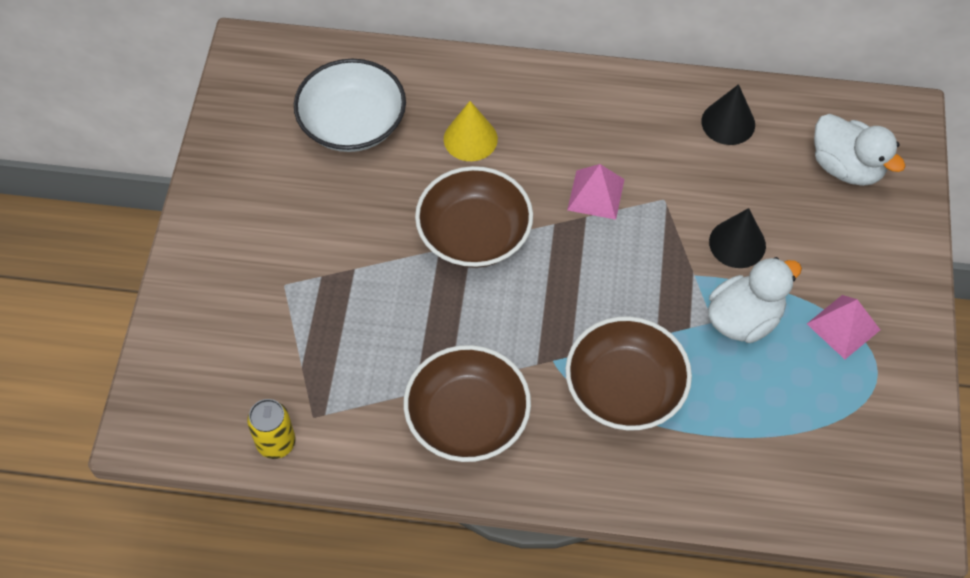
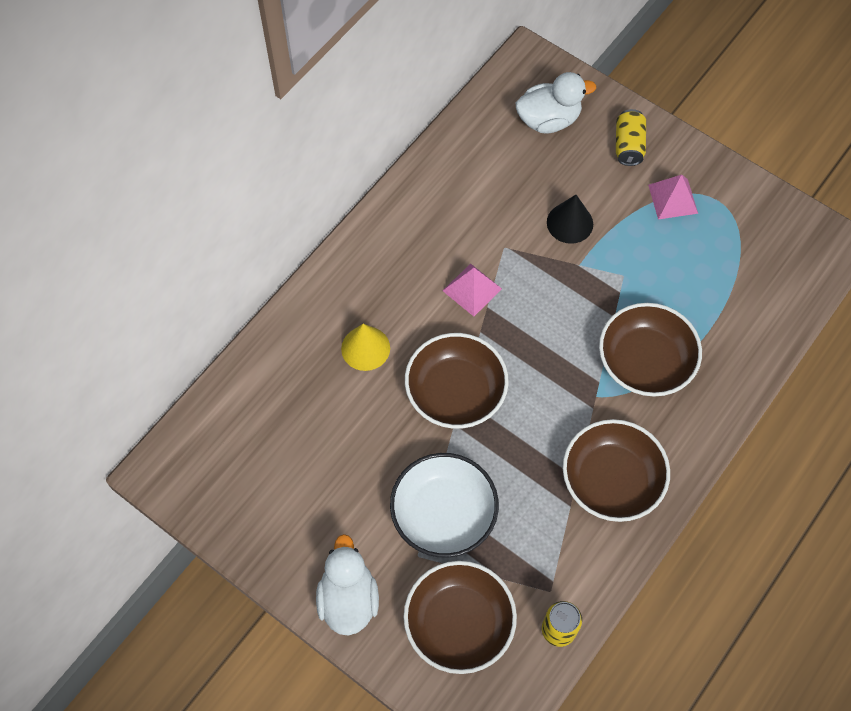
camera: 60 degrees left, 5 degrees up
(235, 352) = (459, 623): none -> brown bowl
(352, 123) = (293, 427): white bowl -> white bowl (443, 513)
(728, 123) = (464, 168): black cone -> none
(744, 319) = (632, 255): white duck -> white duck (348, 599)
(876, 254) = (628, 145): none -> yellow can

